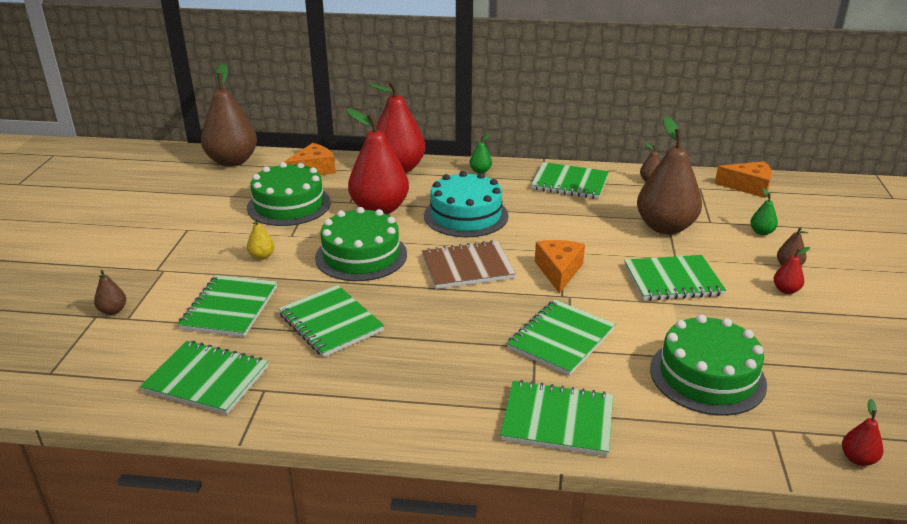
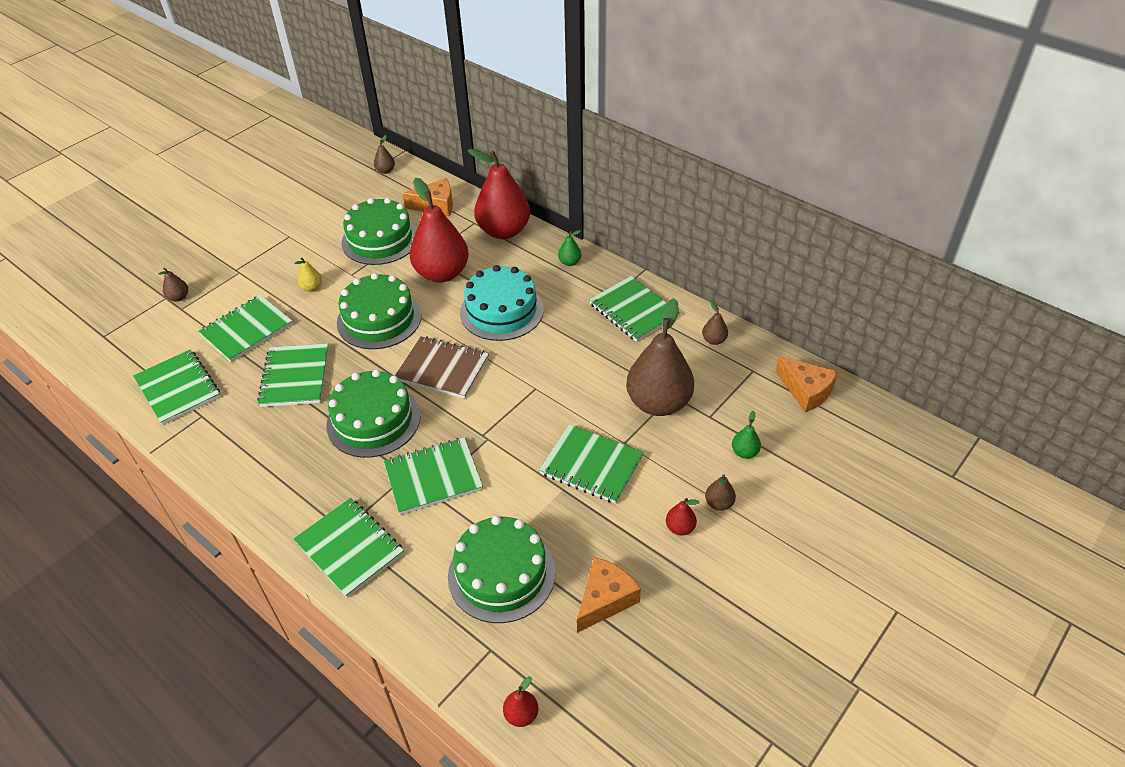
camera: 35 degrees right, 15 degrees up
(232, 161) = (385, 171): brown pear -> brown pear, size x0.41
(452, 323) = (373, 420): none -> green cake
(558, 271) = (508, 408): orange cheese -> orange cheese (605, 599)

